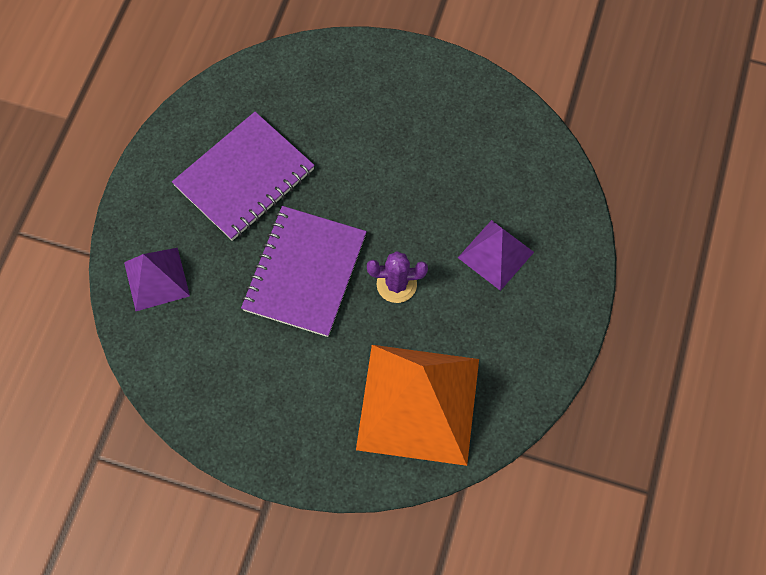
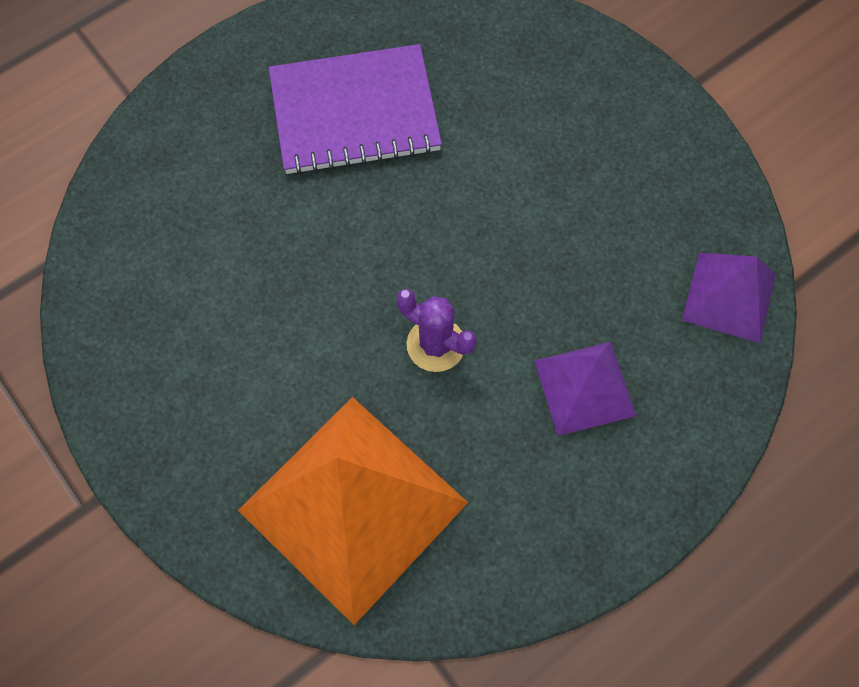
camera: 35 degrees right, 0 degrees up
(156, 279) = (174, 165): purple pyramid -> purple pyramid (729, 297)
(305, 272) = (339, 262): purple notebook -> none

